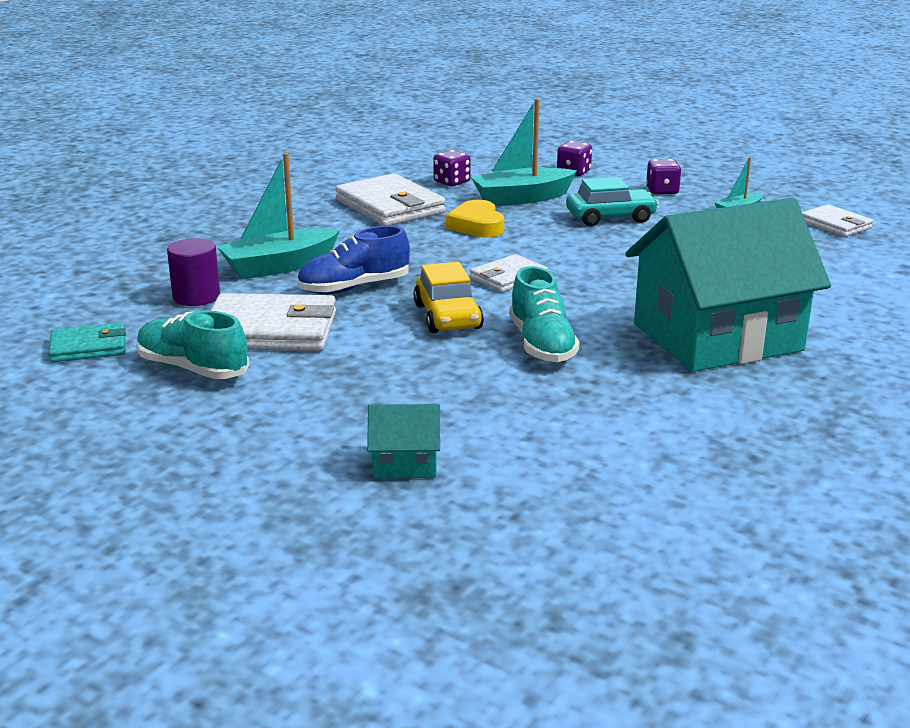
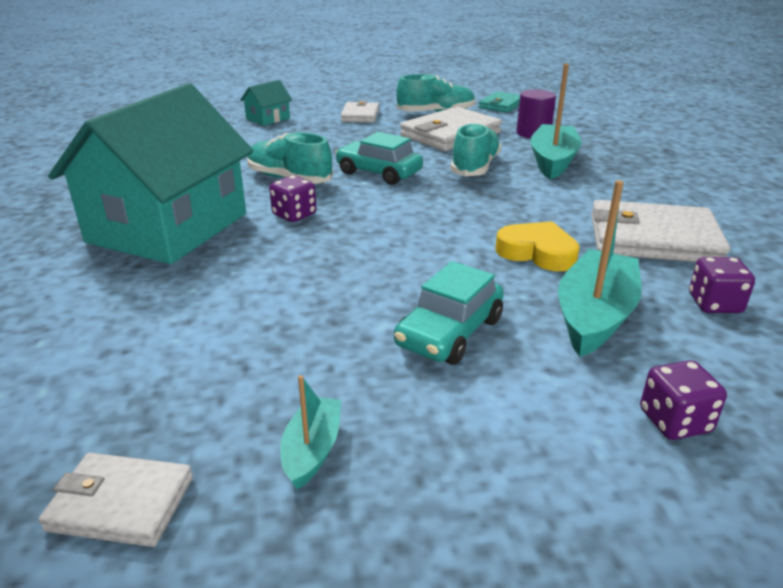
camera: 135 degrees right, 5 degrees up
(354, 288) = (475, 167): blue shoe -> turquoise shoe
(447, 317) = (379, 173): yellow car -> turquoise car
(508, 277) = (400, 213): white wallet -> white wallet (360, 115)
(662, 191) = (486, 445): purple dice -> purple dice (294, 215)

